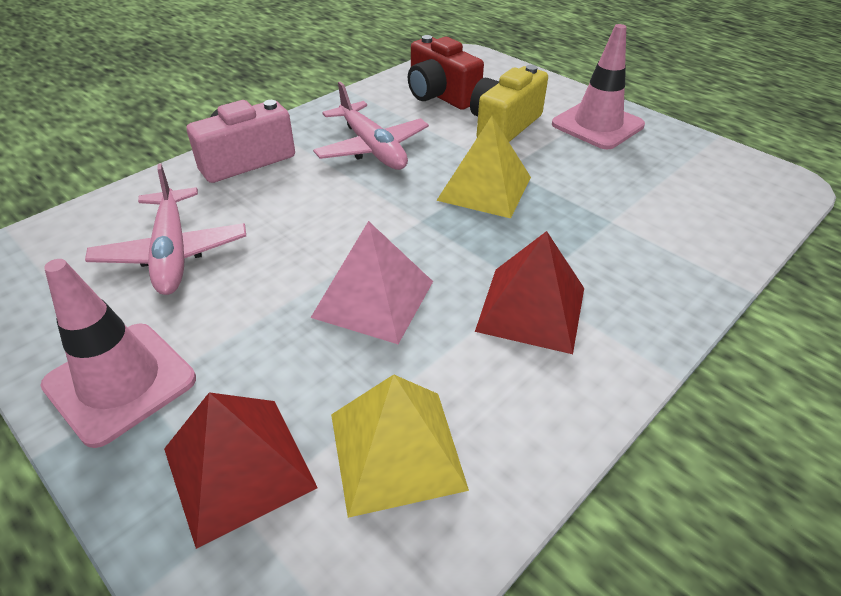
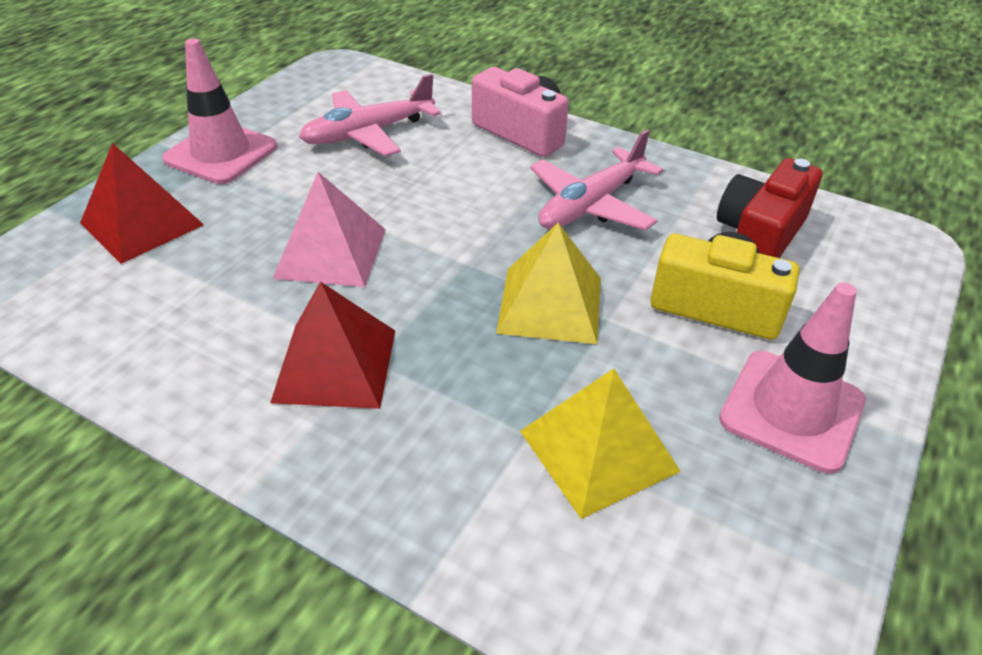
camera: 75 degrees right, 0 degrees up
(397, 450) = (152, 297): yellow pyramid -> yellow pyramid (598, 451)

